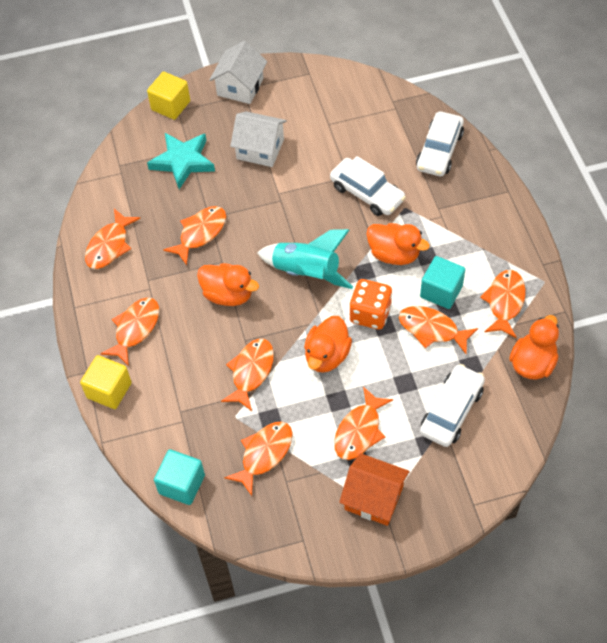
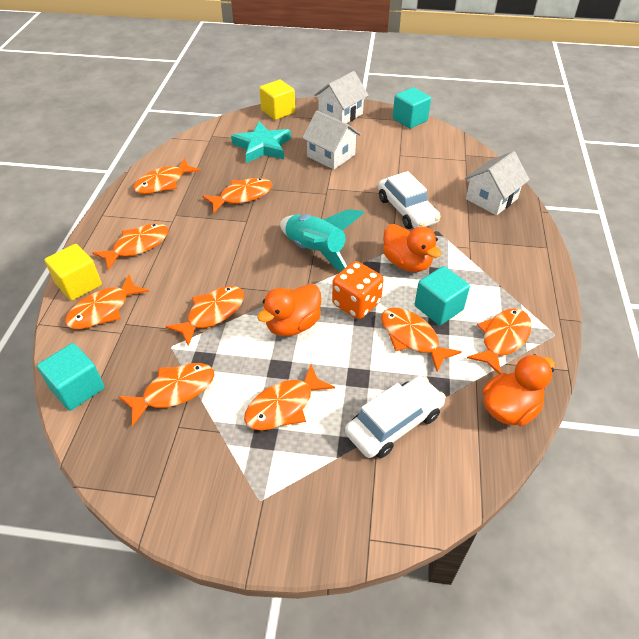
camera: 20 degrees right, 10 degrees down
(151, 406) = (103, 310): none -> orange fish
(228, 295) = (234, 246): orange duck -> none
(316, 70) = (410, 120): none -> turquoise cube
(374, 498) = (258, 482): orange house -> none
(439, 151) = (491, 199): white car -> white house

